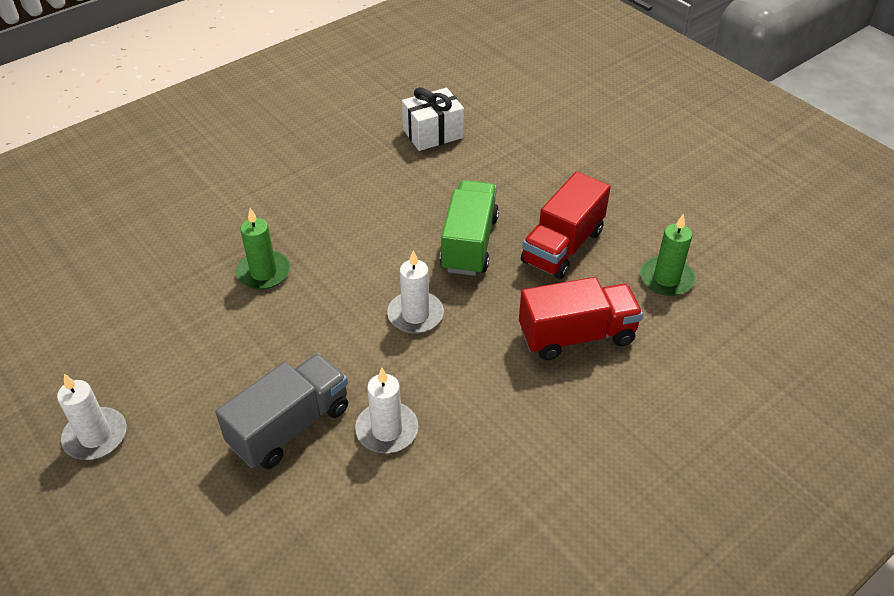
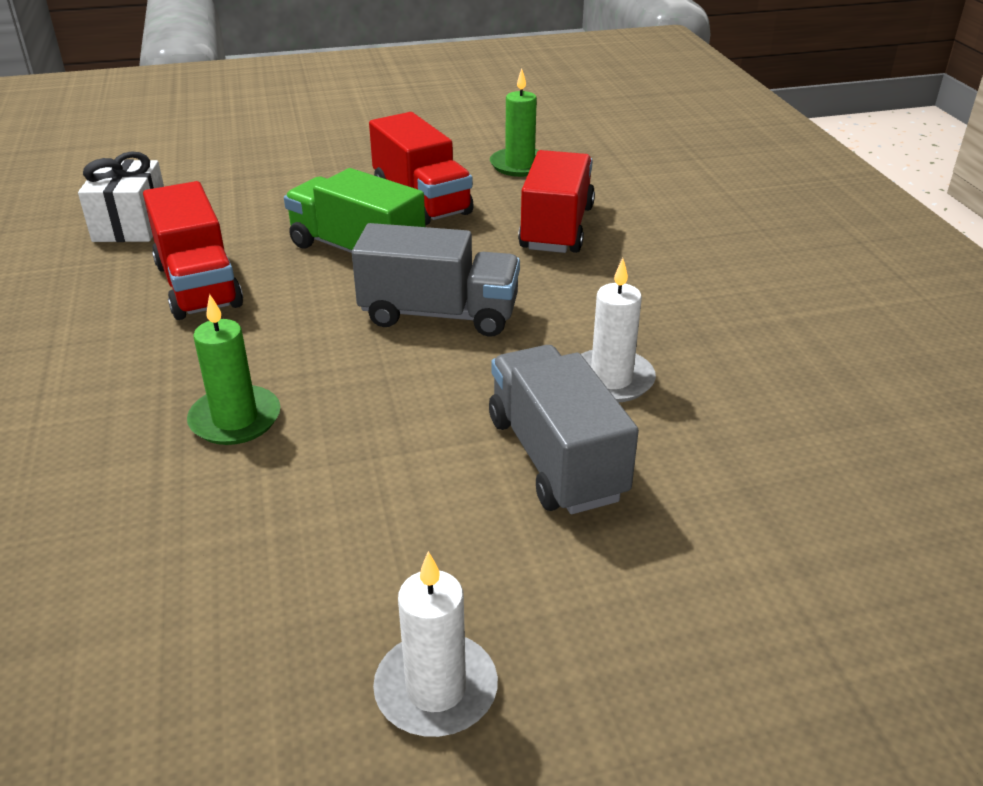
camera: 65 degrees left, 10 degrees down
(383, 195) = (198, 285): none -> red truck
(415, 315) = (439, 314): white candle -> grey truck

